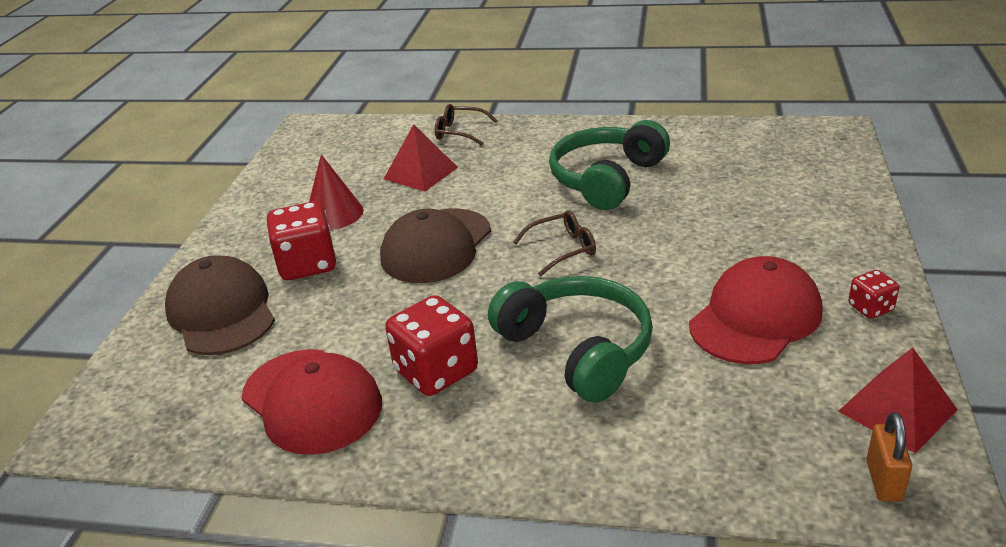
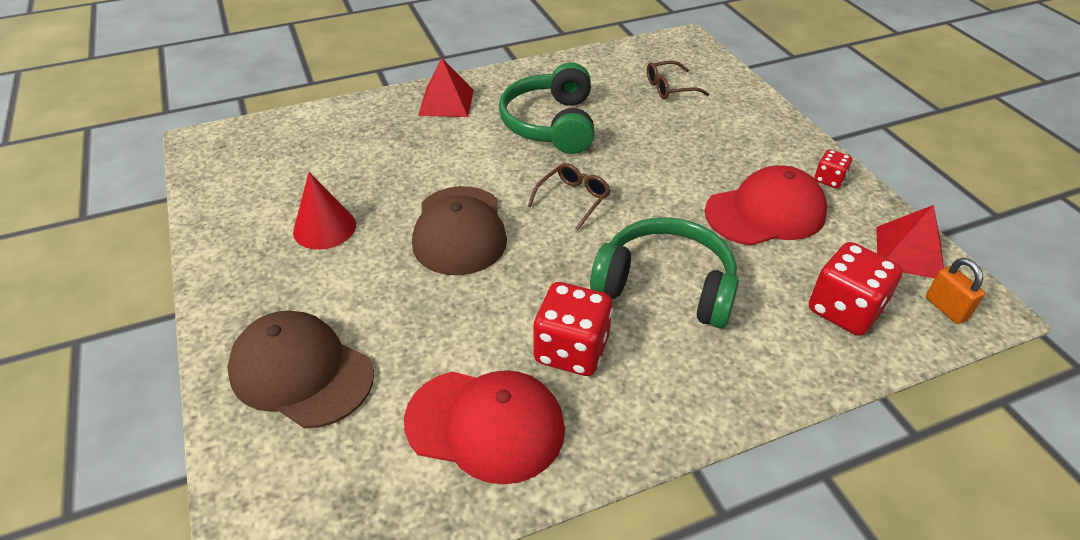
camera: 35 degrees left, 10 degrees up
(307, 265) = (347, 290): red dice -> red dice (844, 310)
(421, 173) = (375, 161): red pyramid -> red pyramid (446, 102)
(459, 132) = (376, 110): brown glasses -> brown glasses (669, 88)
(755, 318) = (765, 212): red cap -> red cap turned 60 degrees clockwise

